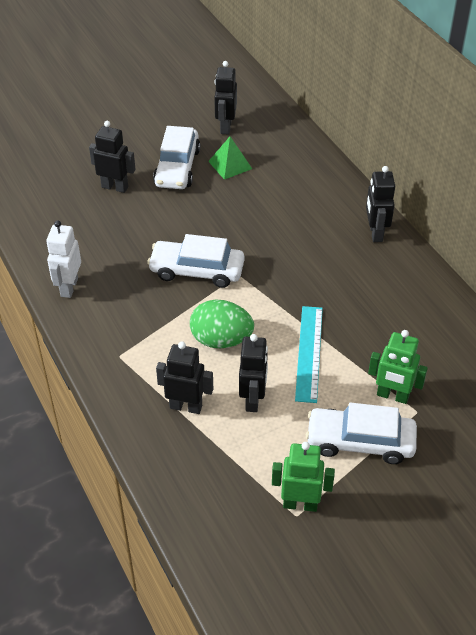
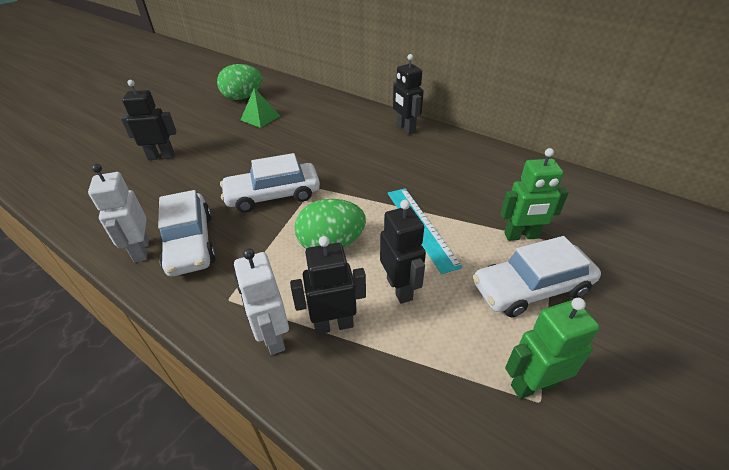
camera: 25 degrees left, 5 degrees down
(138, 398) = (273, 337): none -> white robot
(177, 167) = (215, 130): white car -> white car (190, 243)
(225, 127) = (243, 98): black robot -> green egg

